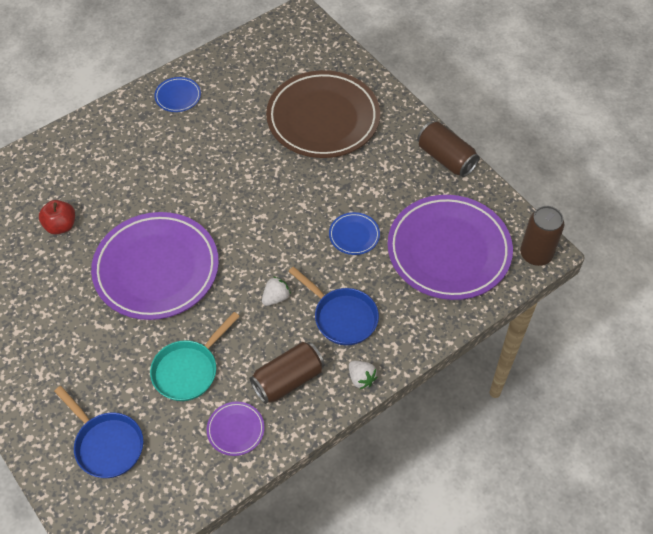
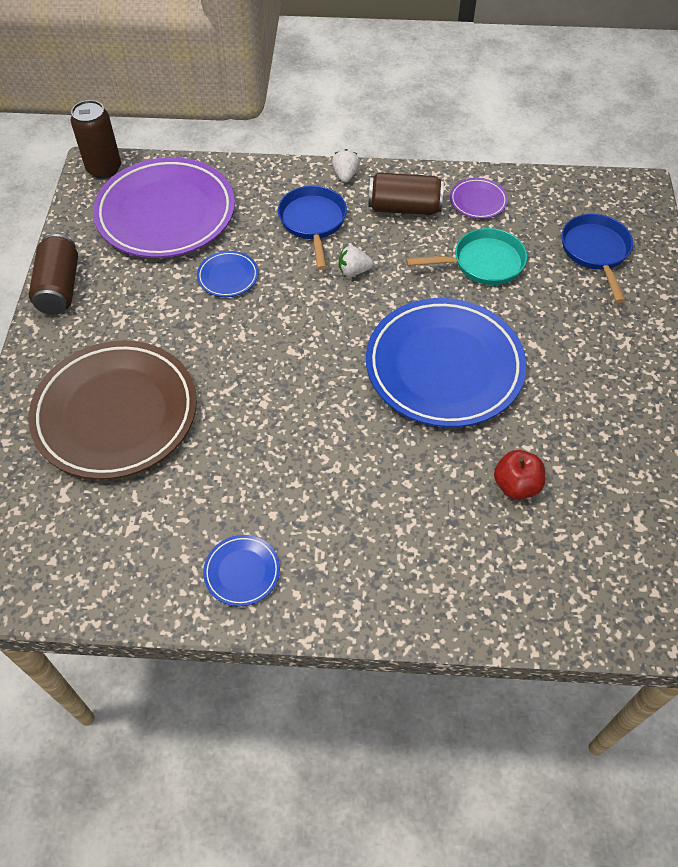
camera: 140 degrees left, 0 degrees up
(156, 269) = (444, 367): purple plate -> blue plate

